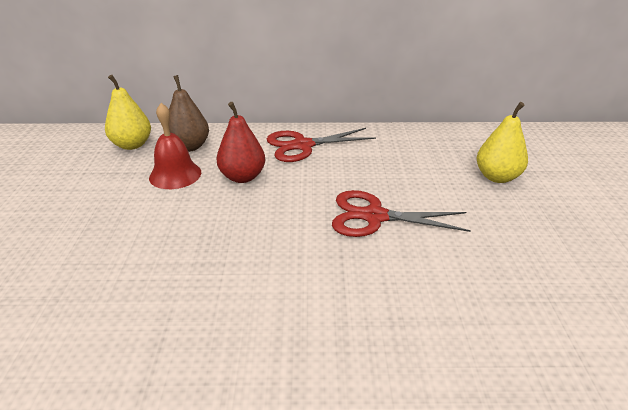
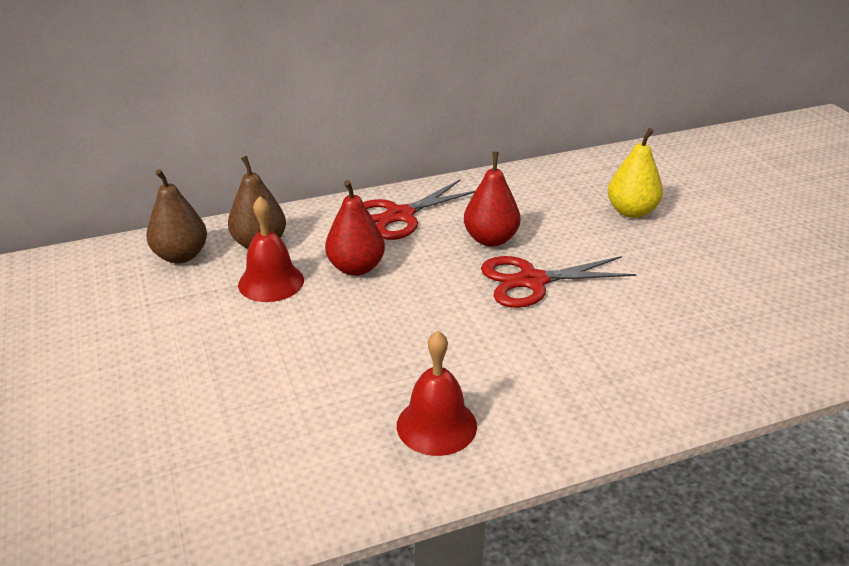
camera: 20 degrees left, 0 degrees up
(132, 145) = (181, 256): yellow pear -> brown pear
(209, 323) = (436, 425): none -> red bell
(361, 176) = (490, 239): none -> red pear

